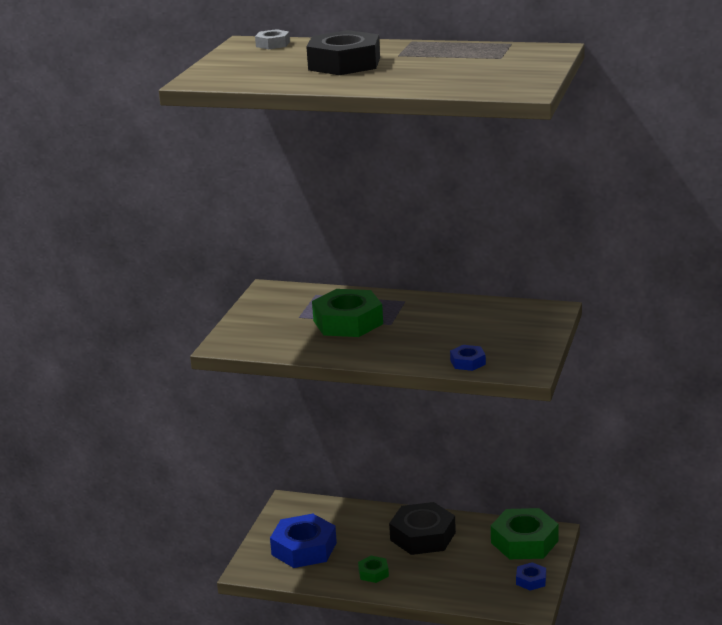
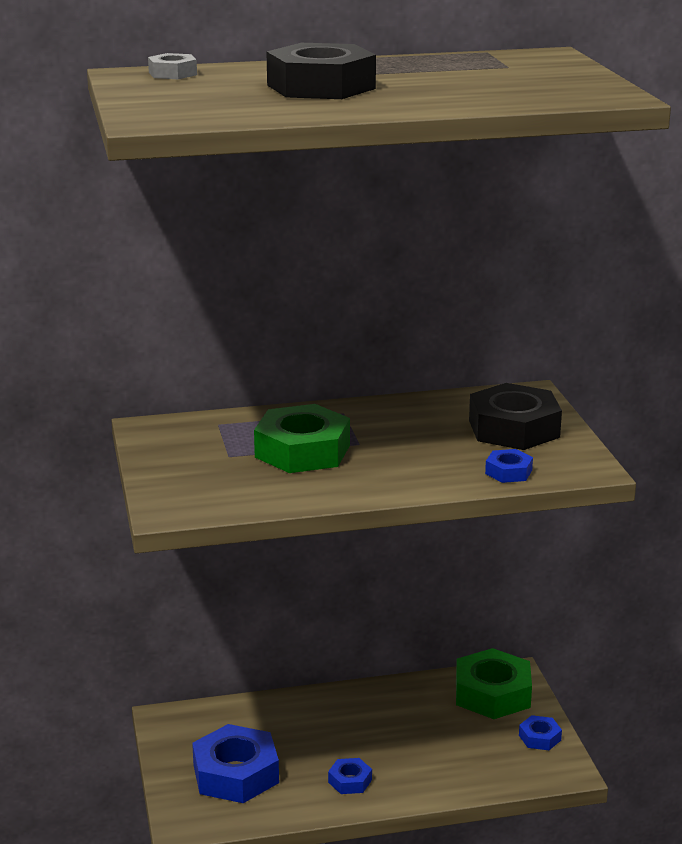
camera: 30 degrees left, 0 degrees up
(373, 573) = (350, 781): green nut -> blue nut
(423, 536) = (370, 718): black nut -> black nut (514, 428)

